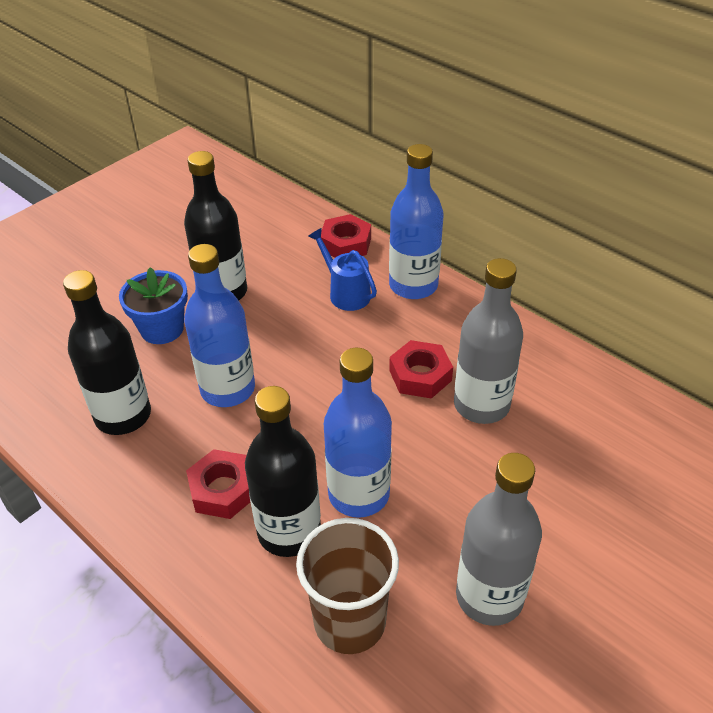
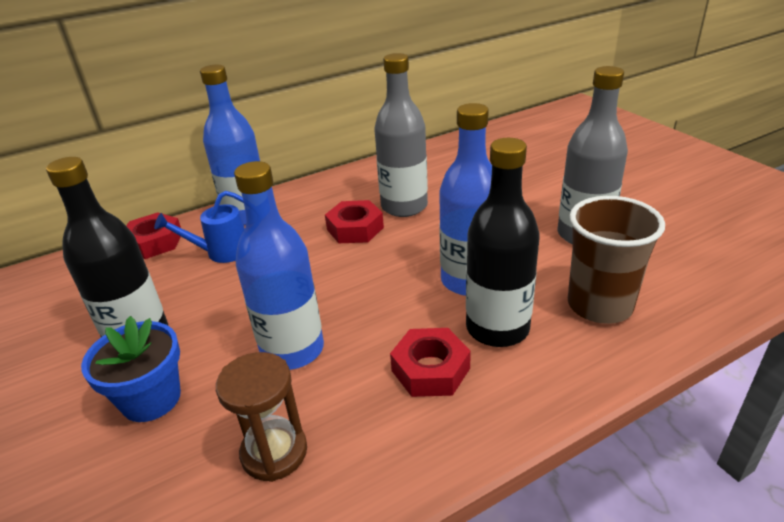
camera: 70 degrees left, 10 degrees down
(123, 416) = (274, 452): black bottle -> brown hourglass

